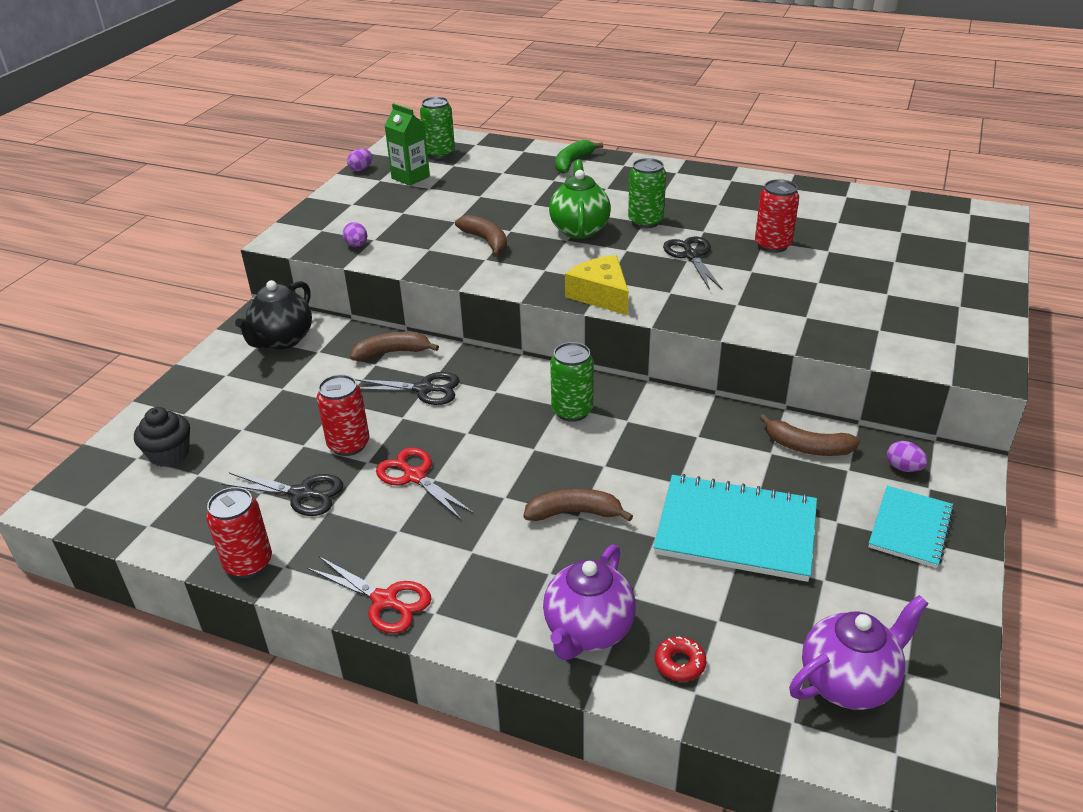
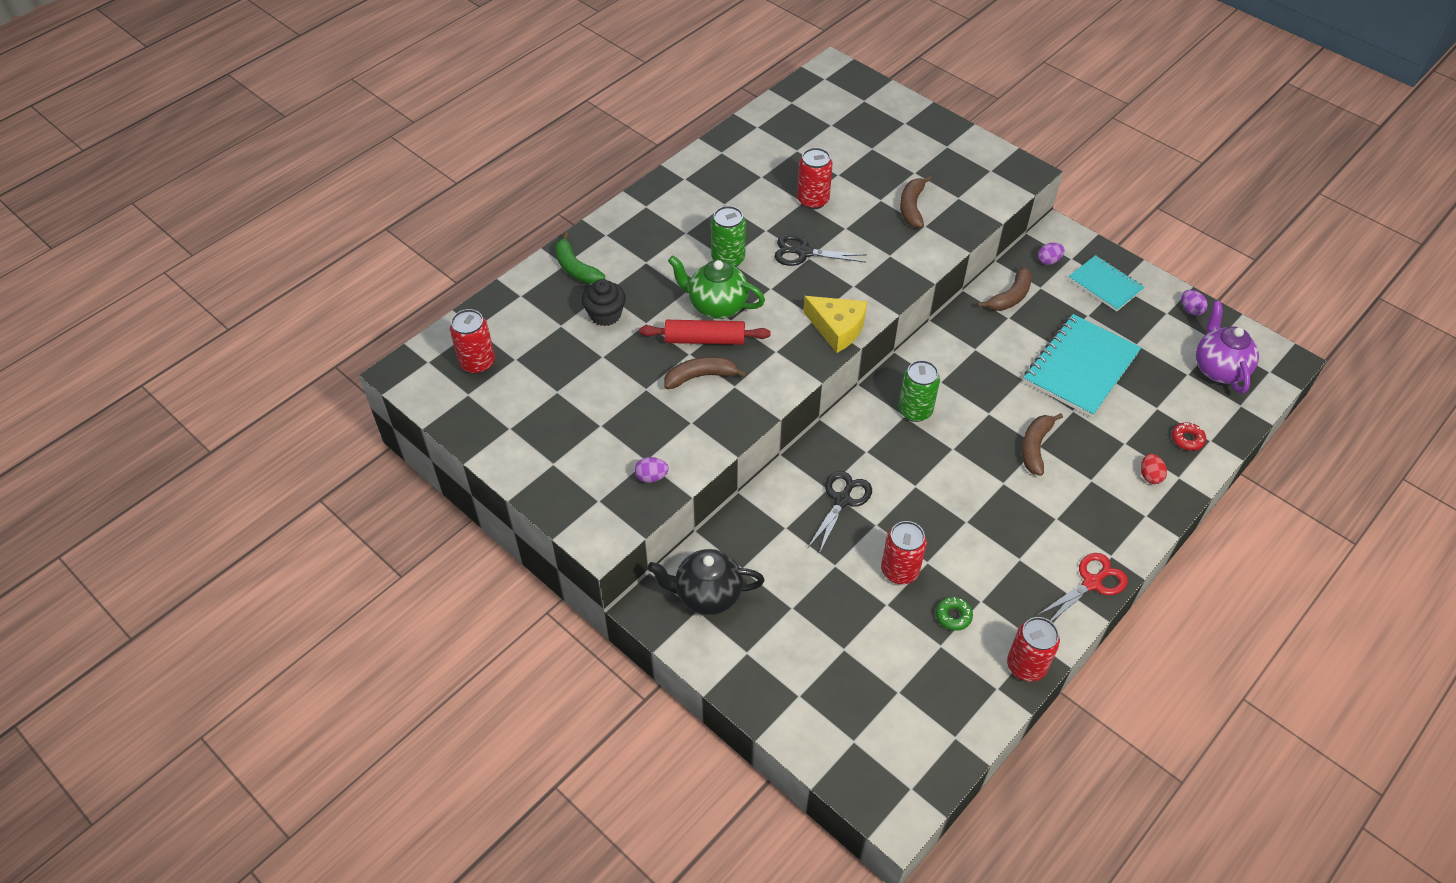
camera: 70 degrees left, 15 degrees up
(169, 454) = (859, 712): black cupcake -> black cupcake (605, 314)
(282, 340) = (707, 595): black teapot -> black teapot turned 135 degrees clockwise
(301, 494) = (953, 616): black scissors -> green donut
(361, 169) = (470, 439): purple egg -> purple egg (1190, 310)
(392, 352) = (773, 510): brown banana -> brown banana (912, 207)
(410, 177) = (521, 401): green carton -> none
(414, 476) = (959, 533): red scissors -> none
(440, 153) = (477, 363): green can -> red can
(532, 233) = (705, 340): none -> red rolling pin
(588, 631) = (1150, 476): purple teapot -> red egg
(601, 295) = (837, 328): yellow cheese -> yellow cheese turned 135 degrees counterclockwise

